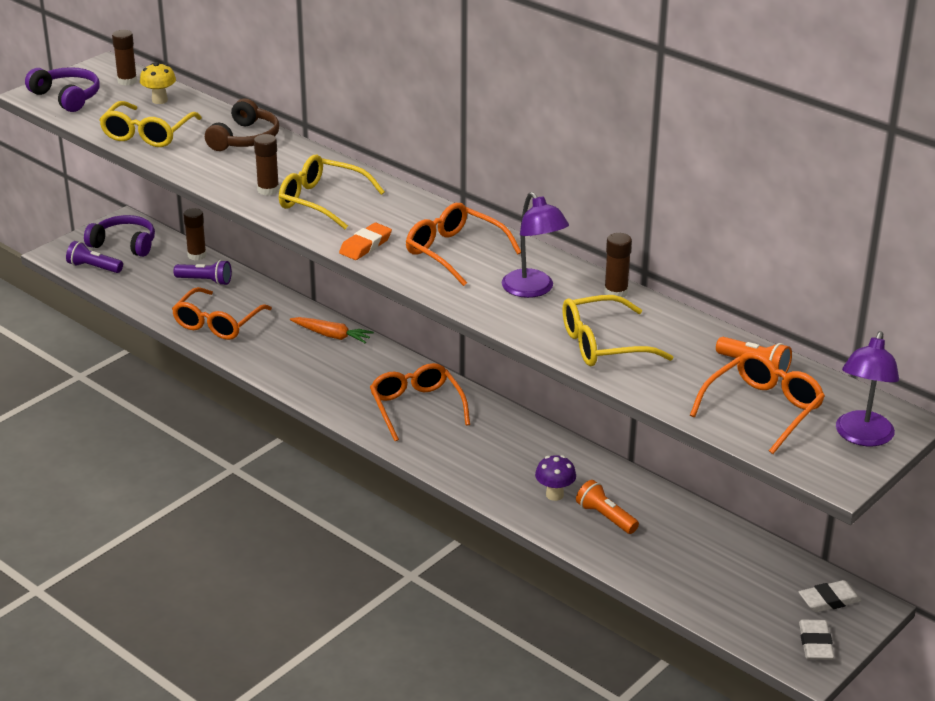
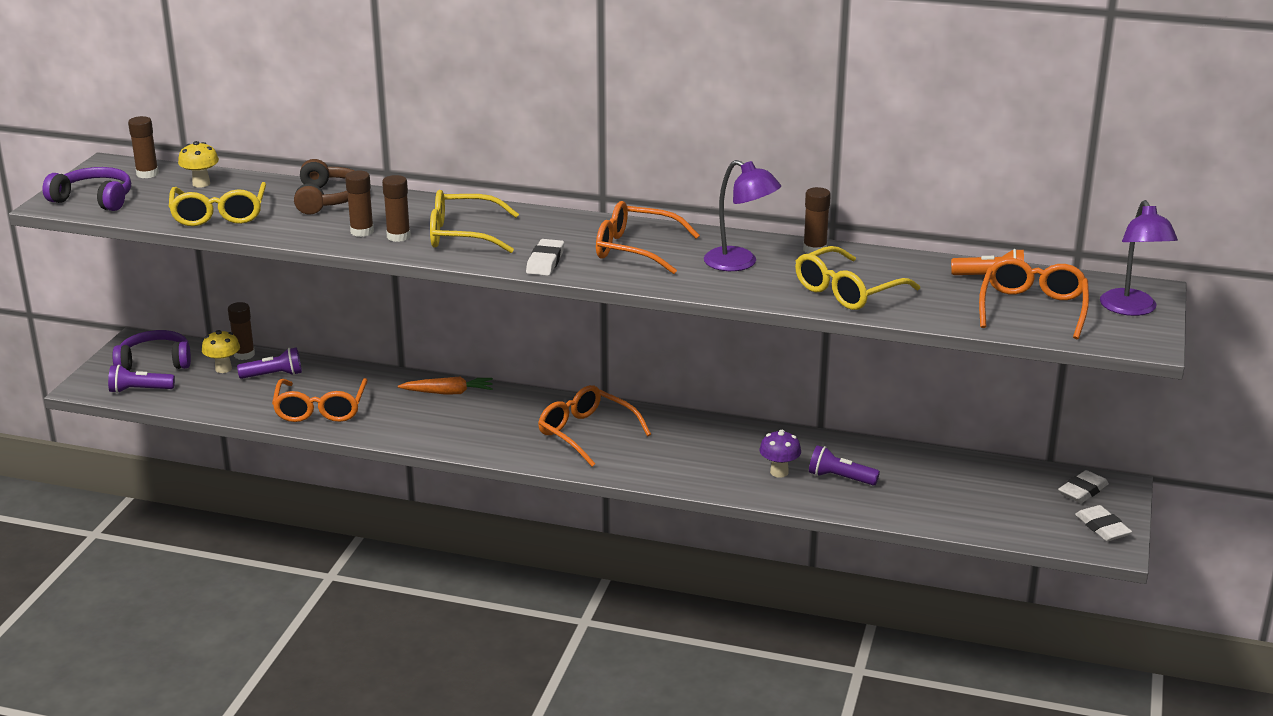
camera: 25 degrees left, 5 degrees down
(171, 264) = (223, 369): none -> yellow mushroom
(243, 178) = (362, 231): none -> brown glue stick
(365, 245) = (545, 262): orange eraser -> white eraser
(605, 517) = (840, 478): orange flashlight -> purple flashlight

